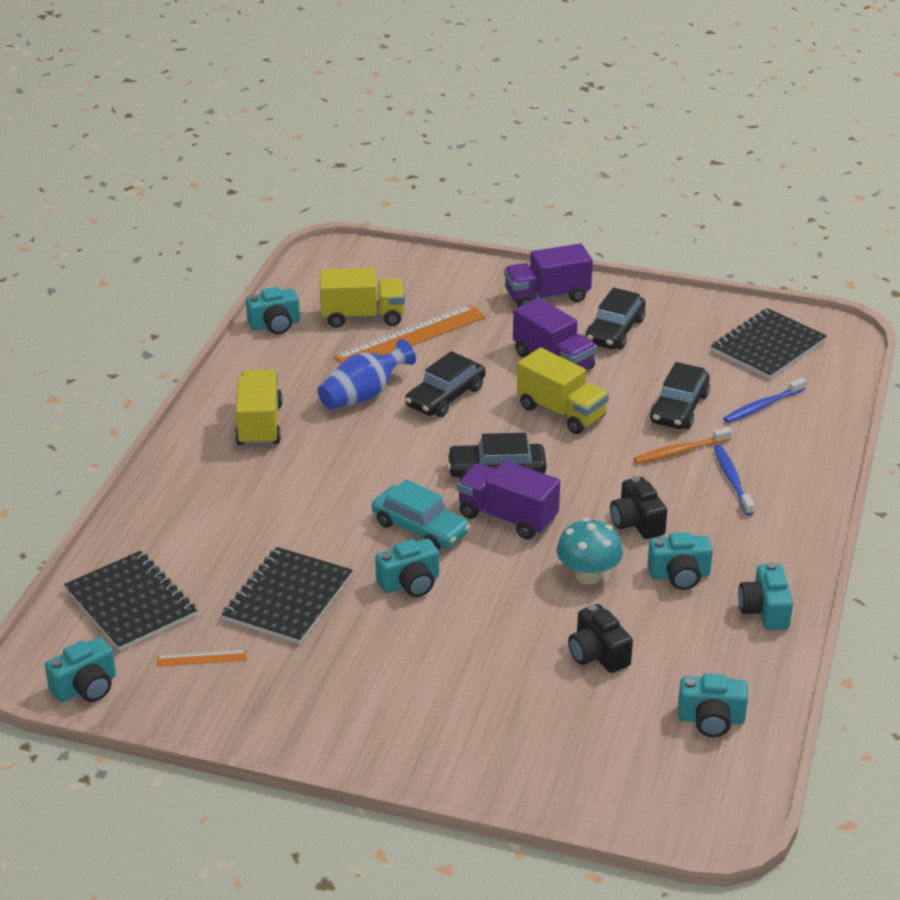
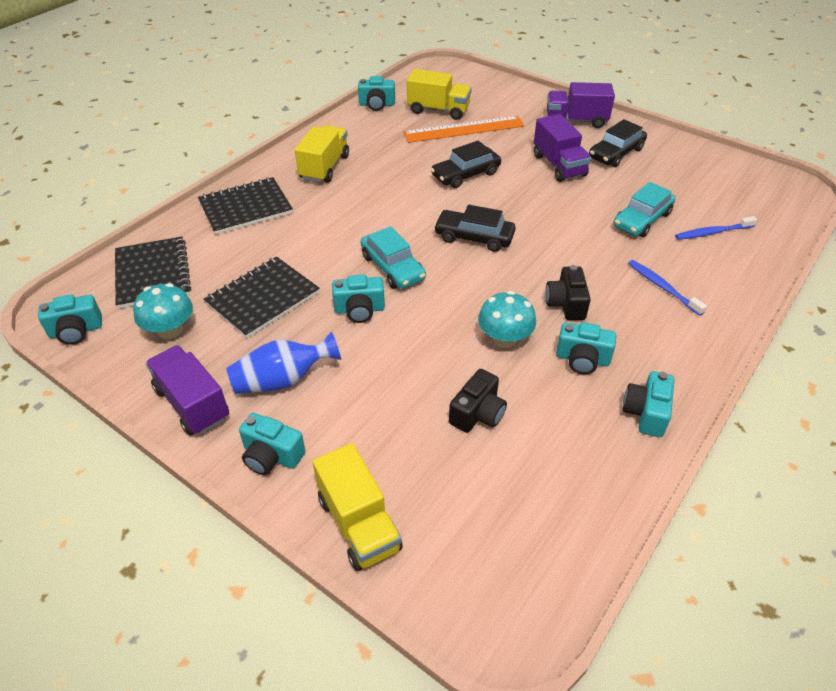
camera: 20 degrees right, 10 degrees up
(201, 658) = (170, 330): orange ruler -> turquoise mushroom
(363, 395) = (408, 162): blue vase -> blue vase (282, 380)
(507, 517) = (463, 275): purple truck -> purple truck (192, 404)
(561, 412) = (546, 203): yellow truck -> yellow truck (359, 523)
(597, 654) = (478, 413): black camera -> black camera turned 135 degrees counterclockwise
(679, 408) = (642, 219): black car -> turquoise car
(680, 451) = (628, 254): orange toothbrush -> none
(711, 719) = (551, 510): turquoise camera -> turquoise camera (271, 456)
(732, 480) = (663, 287): blue toothbrush -> blue toothbrush turned 45 degrees counterclockwise
(768, 346) = (734, 188): black notebook -> black notebook (245, 208)

